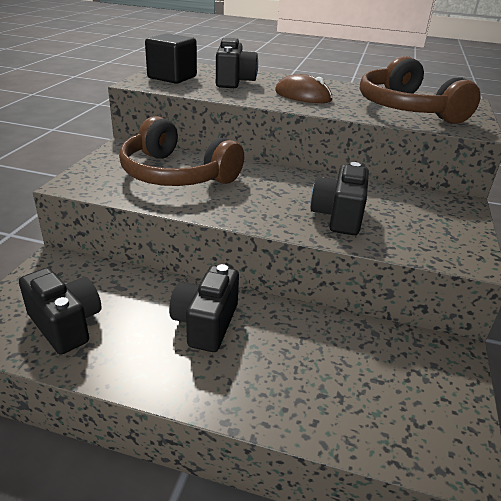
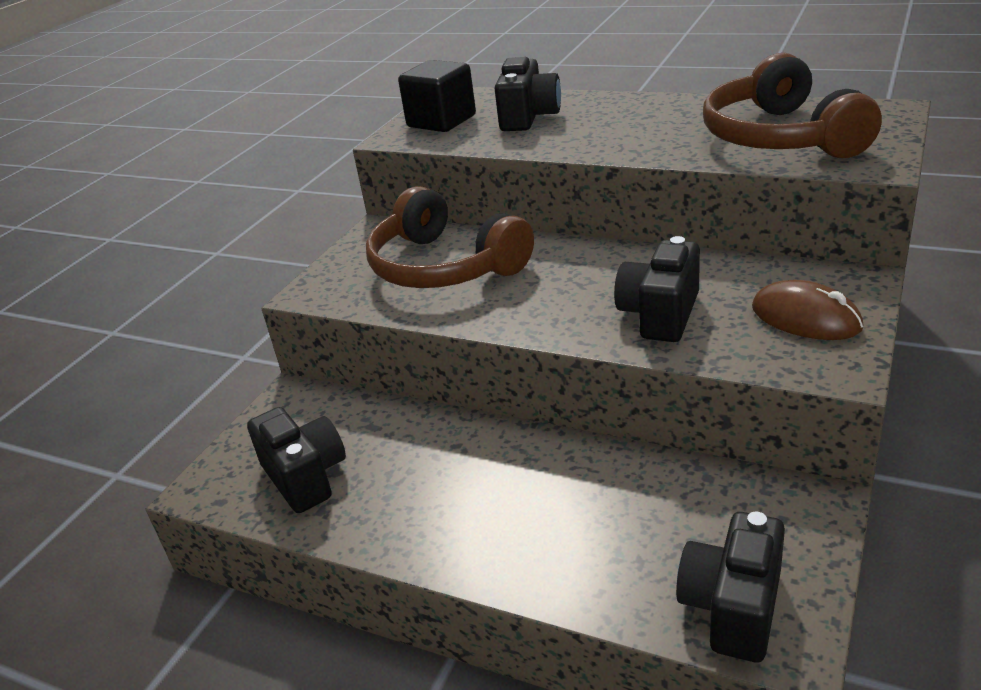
camera: 15 degrees right, 0 degrees up
(206, 323) = (477, 471): black camera -> black camera (733, 607)
(303, 96) = (625, 131): brown mouse -> brown mouse (805, 318)

